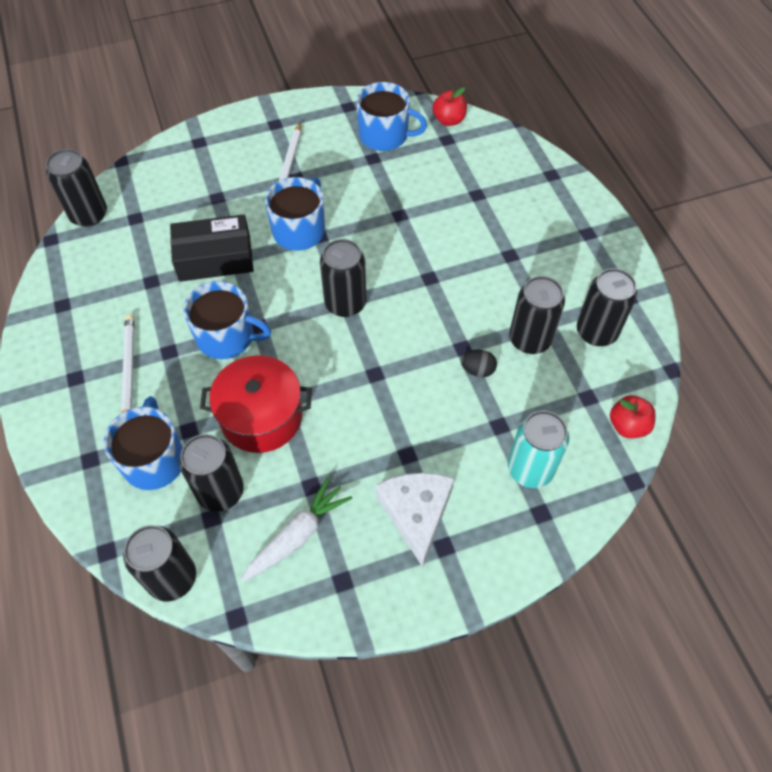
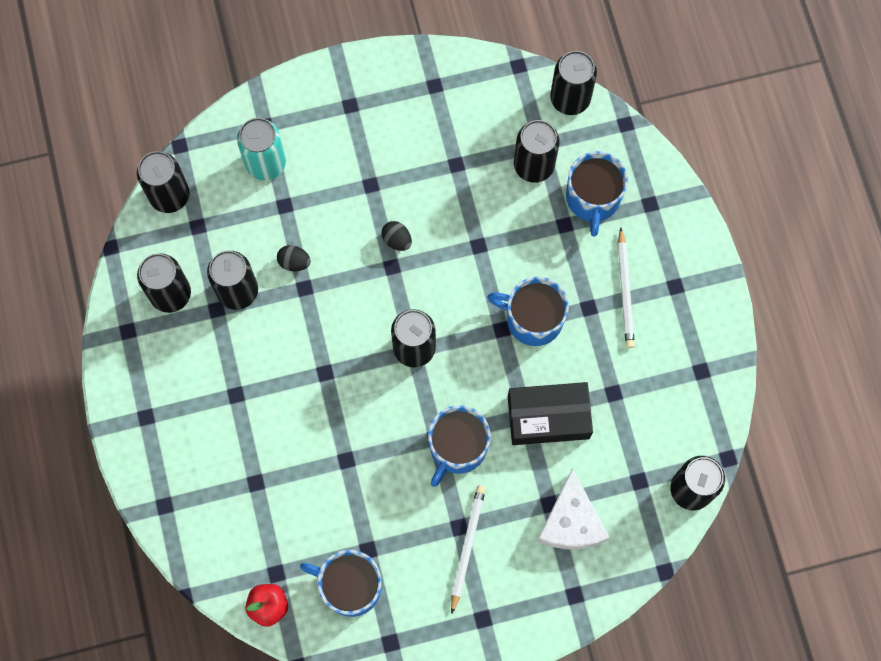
camera: 175 degrees left, 15 degrees up
(261, 417) = (499, 231): red pot -> none
(297, 535) = (469, 124): white carrot -> none
(372, 399) = (397, 240): none -> black egg
(416, 513) = (369, 133): white cheese -> white cheese (571, 521)
(627, 426) = (169, 195): red apple -> black can

